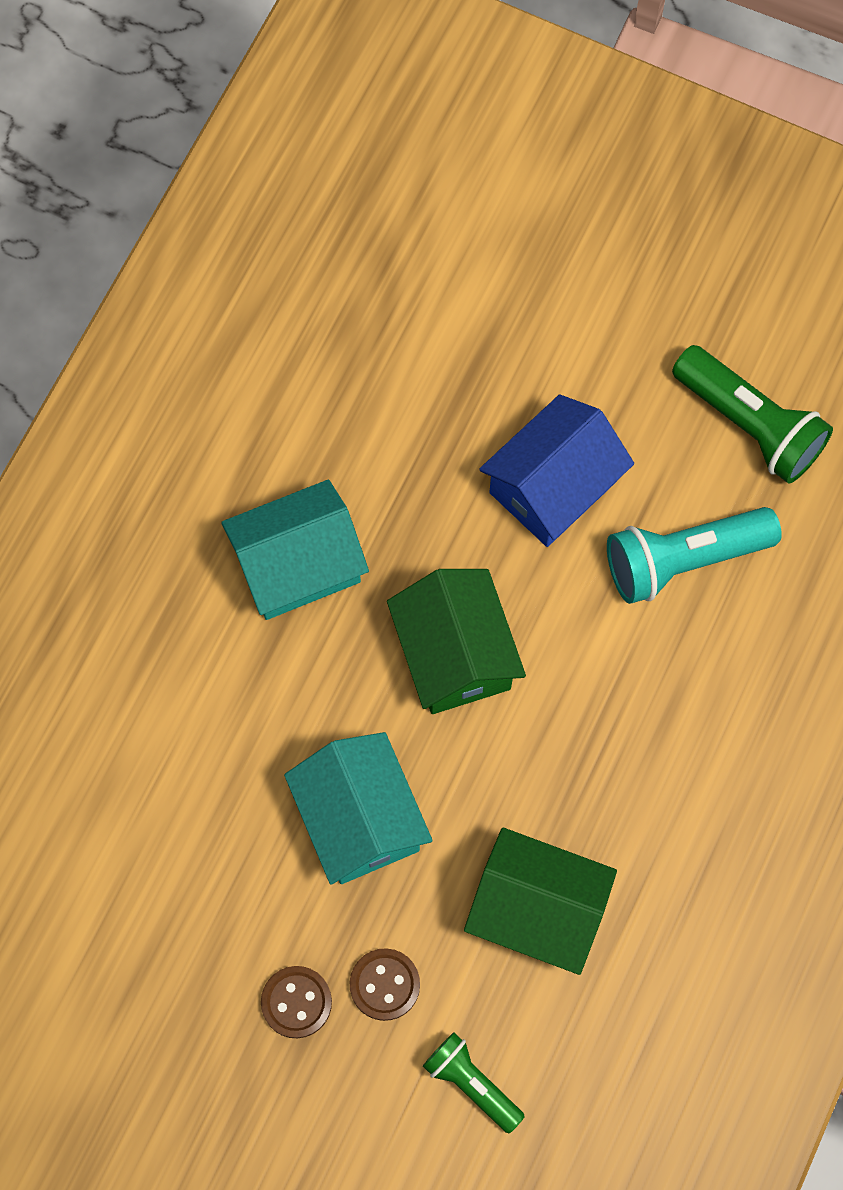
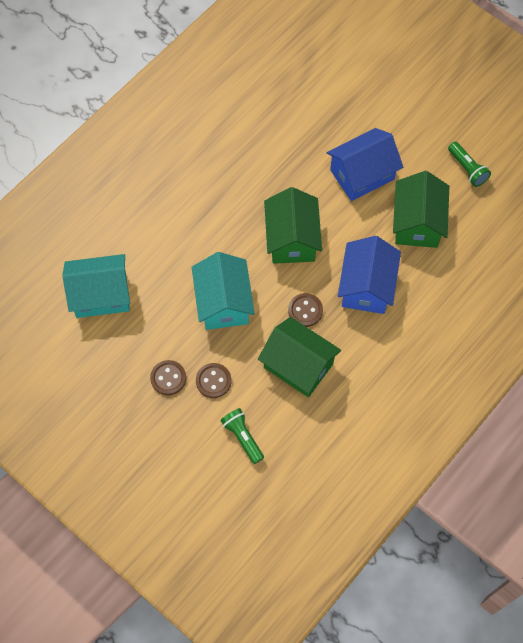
camera: 15 degrees right, 5 degrees down
(298, 565) = (228, 181): turquoise house -> turquoise house (101, 295)
(520, 795) = (305, 310): none -> brown button
(623, 715) = (366, 286): none -> blue house
(683, 560) = (417, 223): turquoise flashlight -> green house
(749, 425) = (467, 169): green flashlight -> green flashlight, size x0.60

